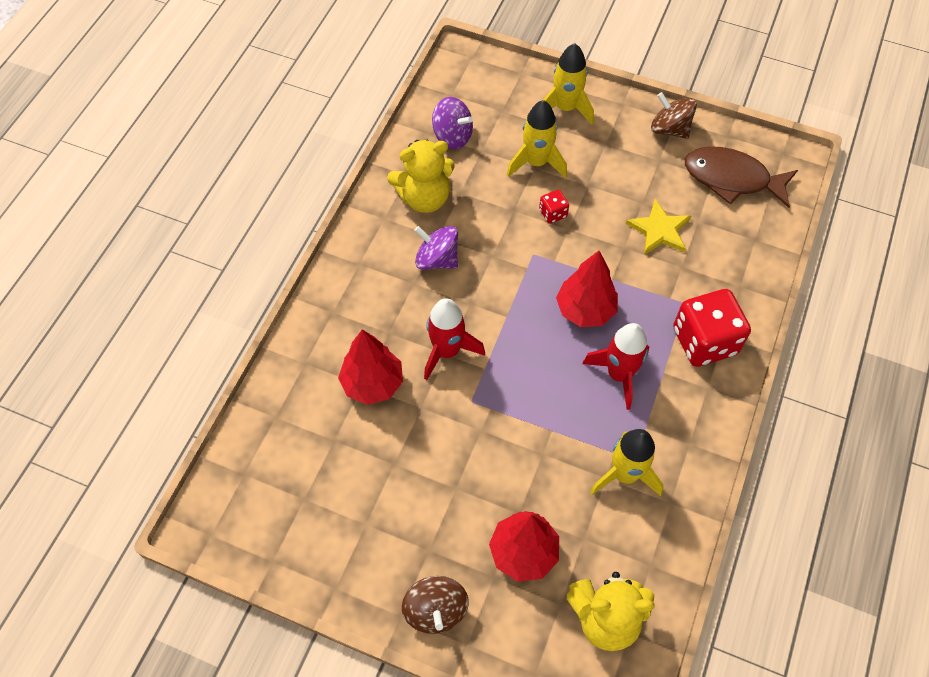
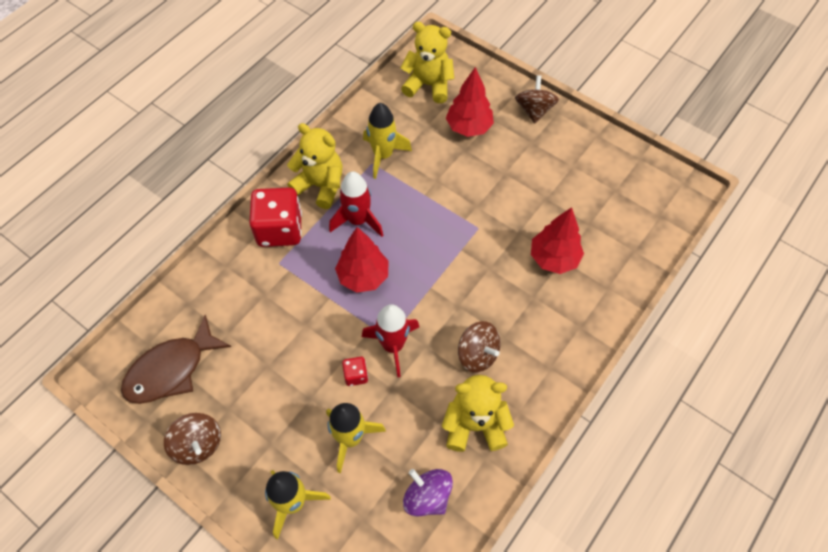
camera: 165 degrees left, 0 degrees up
(437, 259) = (477, 354): purple spinning top -> brown spinning top
(447, 351) = (488, 270): red rocket -> red rocket (393, 346)
(659, 230) = (266, 333): yellow star -> none
(685, 409) = (320, 186): none -> yellow teddy bear
(732, 179) = (171, 369): brown fish -> brown fish turned 105 degrees clockwise

